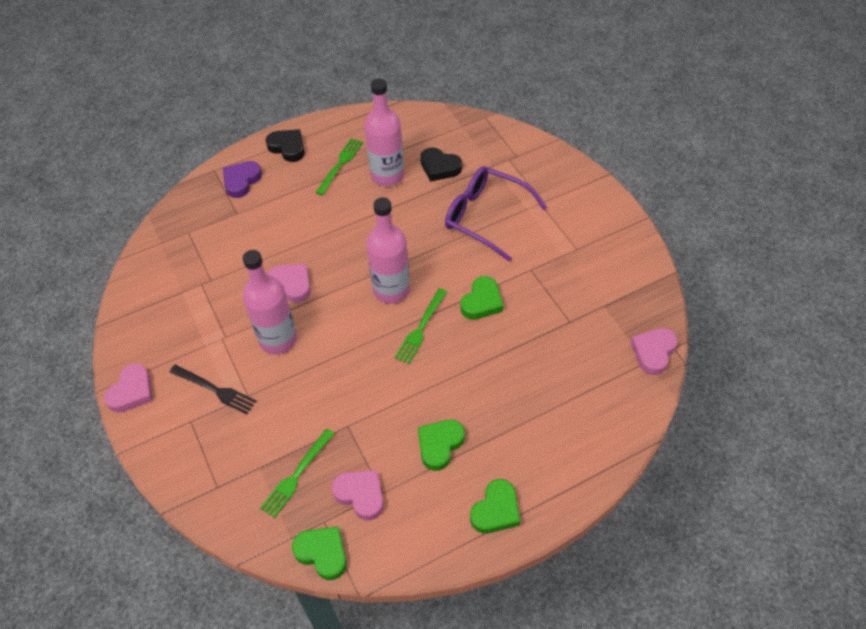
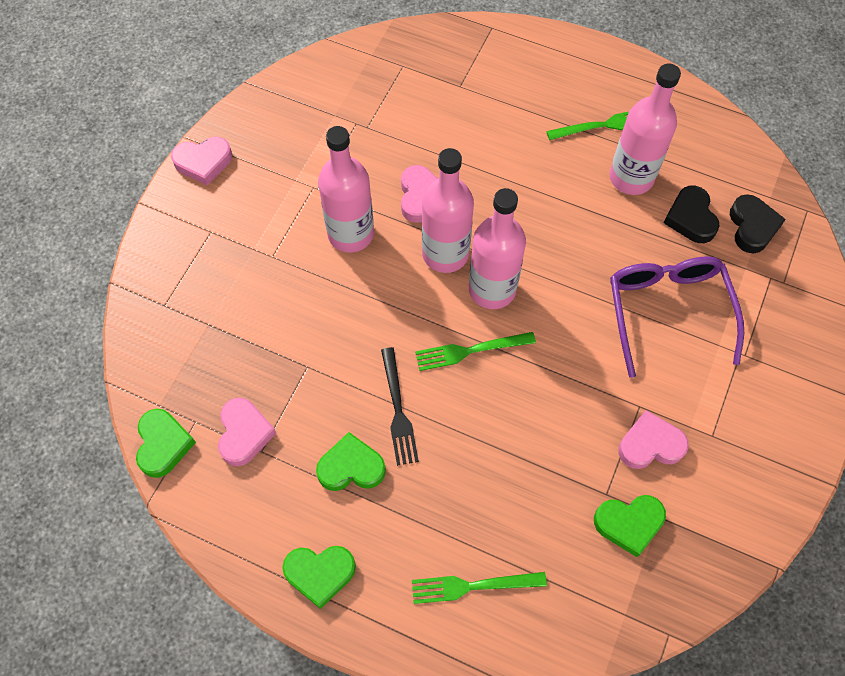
camera: 50 degrees right, 10 degrees up
(216, 390) = (257, 226): black fork -> black fork (398, 411)
(241, 181) = (500, 59): purple heart -> none
(288, 147) = (579, 64): black heart -> black heart (752, 227)
(296, 476) = (222, 362): green fork -> green fork (471, 586)
(344, 298) = (445, 254): none -> pink bottle
(482, 302) = (553, 386): green heart -> green heart (629, 523)
(653, 352) = (643, 614): pink heart -> pink heart (650, 444)

